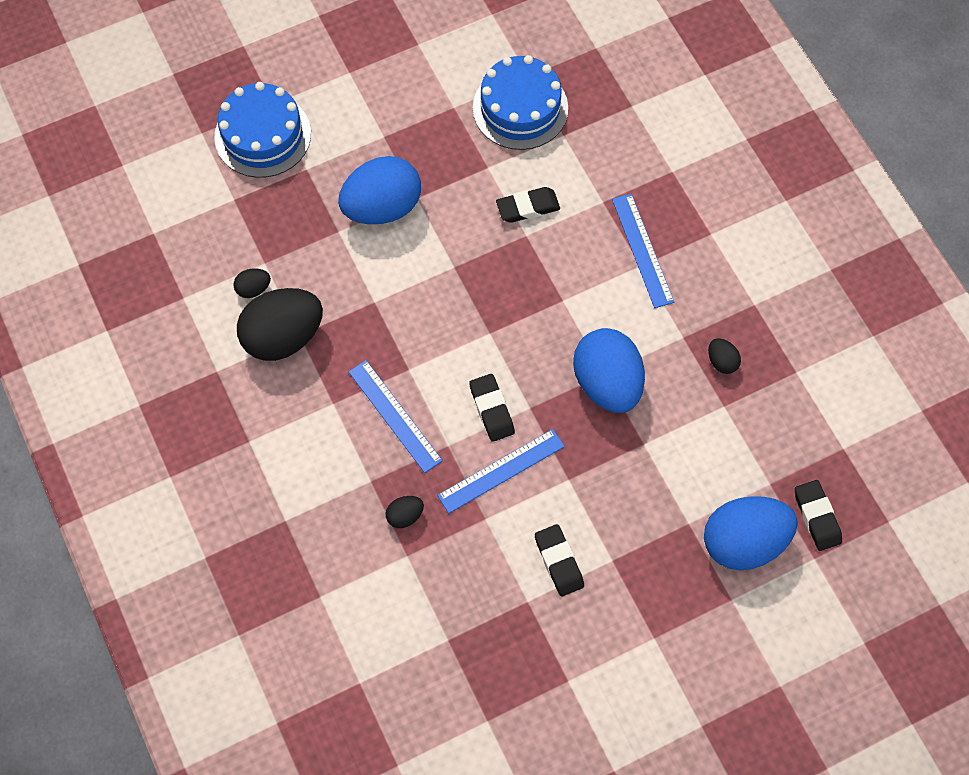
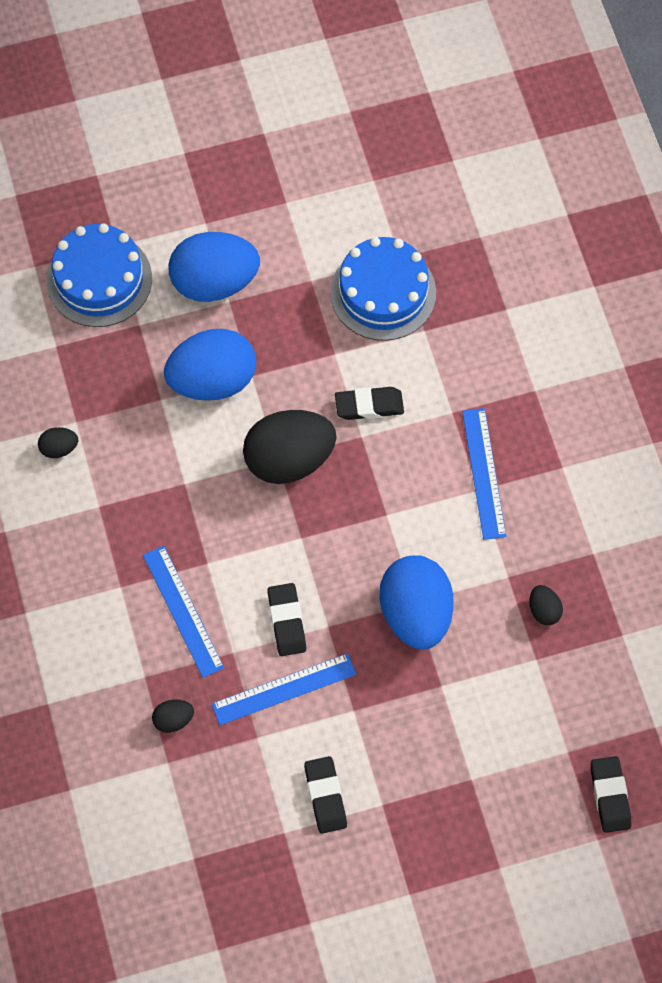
camera: 10 degrees right, 0 degrees up
(283, 337) = (81, 506): black egg -> black egg (289, 459)
(743, 542) = (525, 809): blue egg -> blue egg (214, 282)

